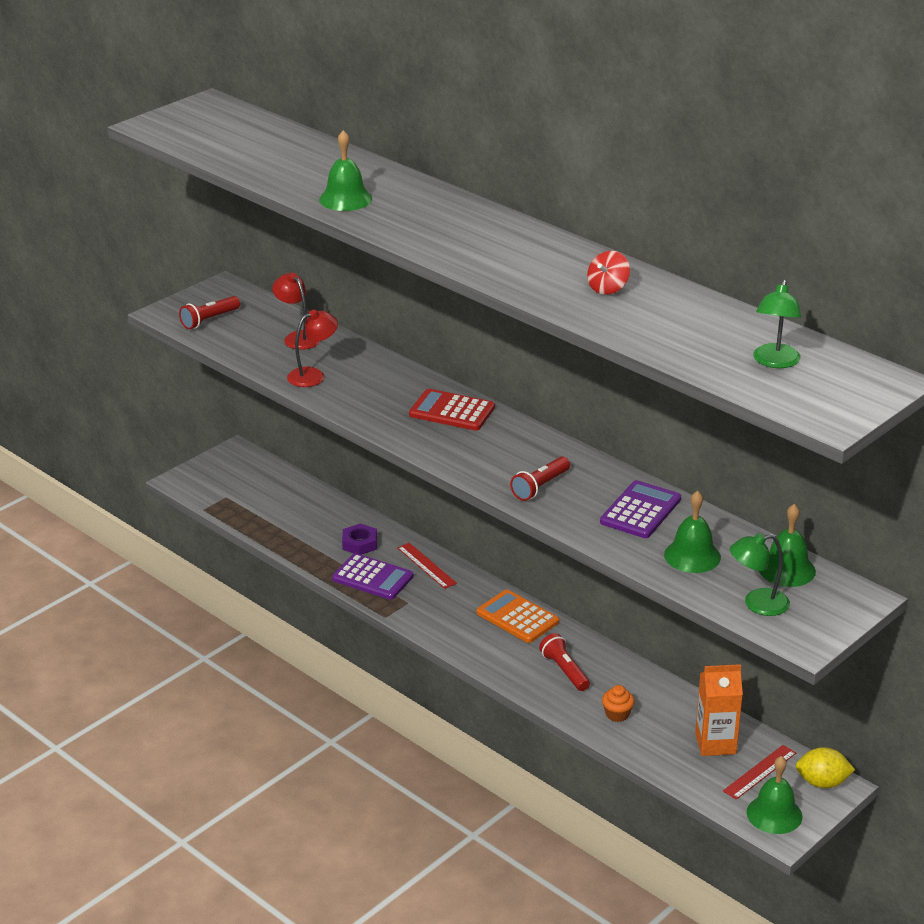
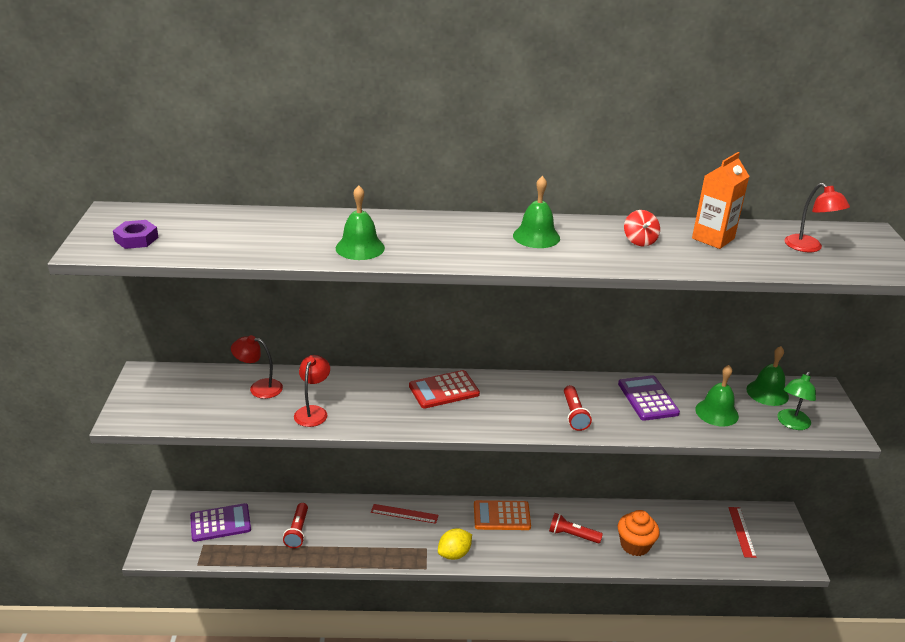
camera: 45 degrees left, 0 degrees up
(209, 320) = (169, 407): red flashlight -> red flashlight (297, 531)
(359, 543) = (342, 524): purple nut -> purple nut (136, 239)
(372, 578) = (382, 544): purple calculator -> purple calculator (220, 523)
(617, 714) = (635, 545): orange cupcake -> orange cupcake, size x1.71
(715, 743) = (701, 529): orange carton -> orange carton (713, 238)
(774, 814) = (782, 553): green bell -> green bell (536, 236)
(775, 362) = (809, 247): green lamp -> red lamp
(822, 783) = (773, 517): yellow lemon -> yellow lemon (454, 554)

